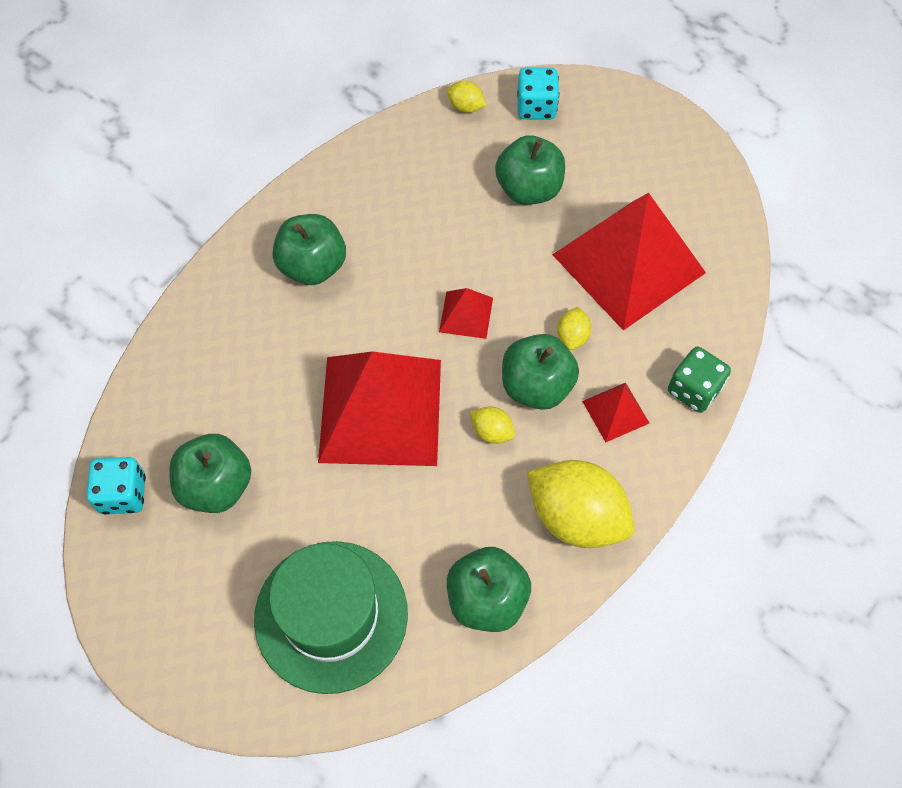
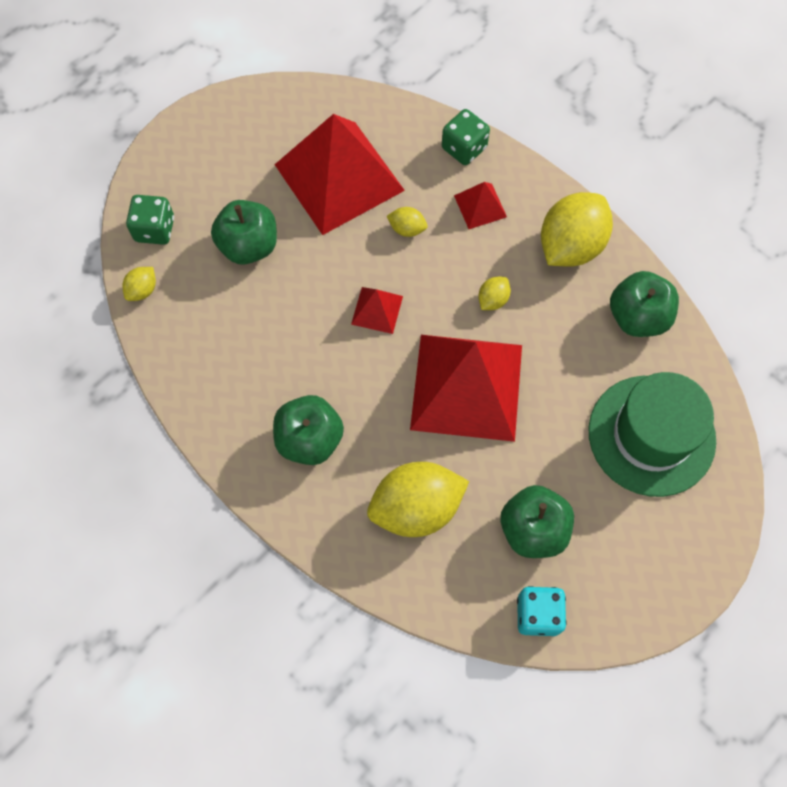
camera: 85 degrees left, 5 degrees up
(240, 369) = (416, 508): none -> yellow lemon
(536, 107) = (155, 229): turquoise dice -> green dice
(536, 386) = (452, 261): green apple -> none

